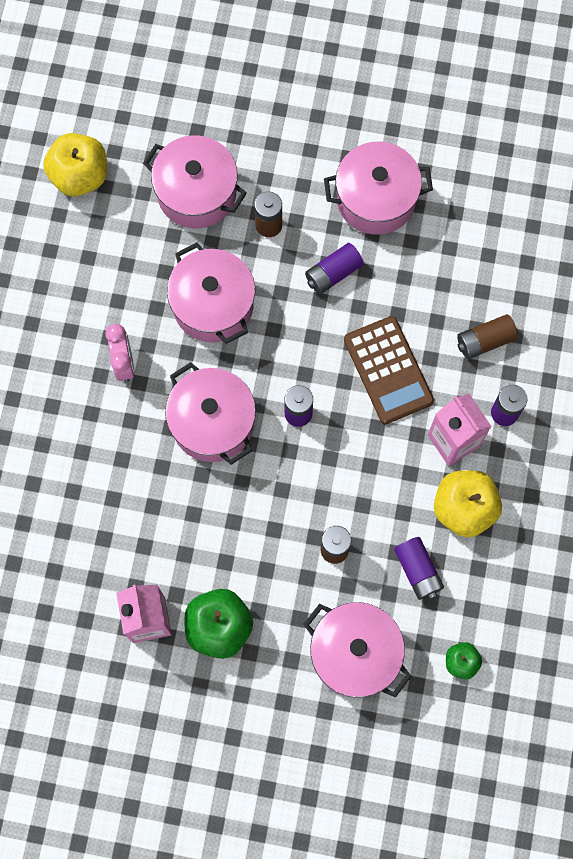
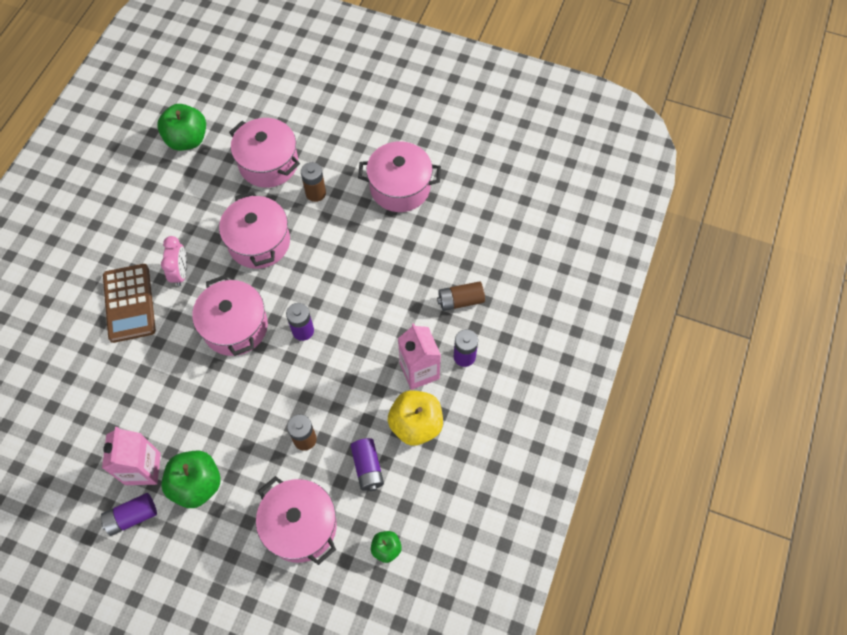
camera: 10 degrees right, 10 degrees down
(80, 176) = (187, 140): yellow apple -> green apple
(333, 273) = (355, 234): purple battery -> purple battery (132, 517)
(388, 370) = (380, 310): brown calculator -> brown calculator (129, 303)

